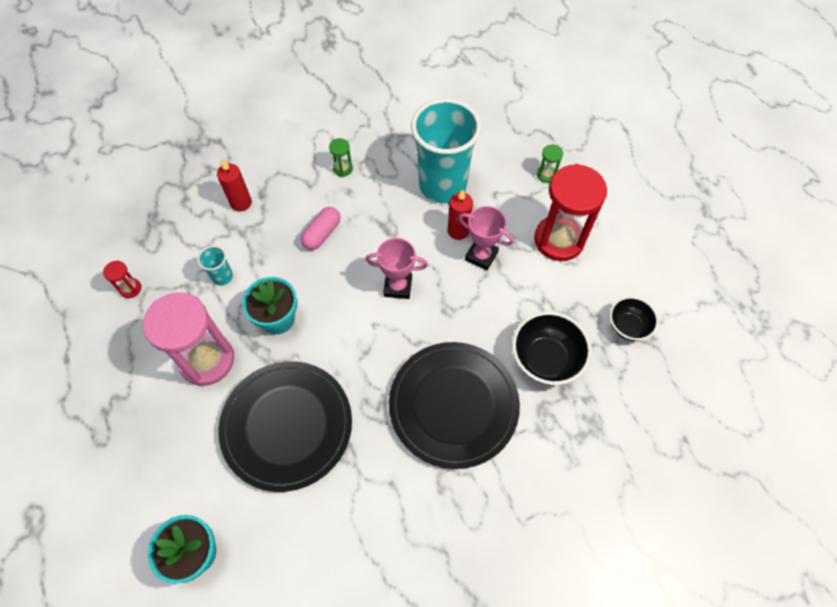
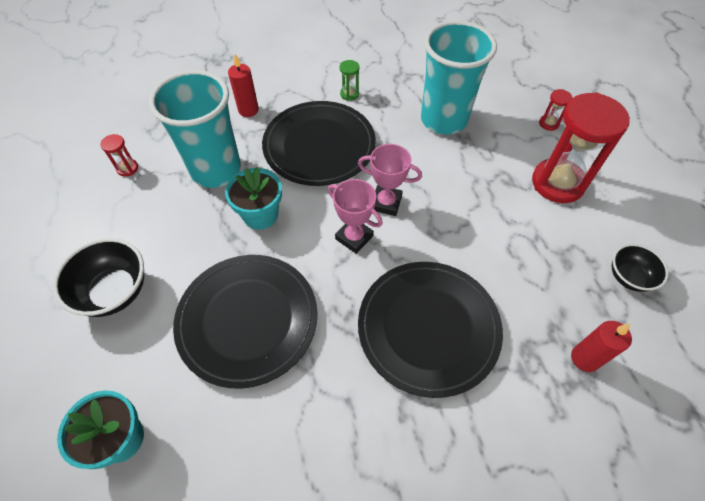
camera: 10 degrees right, 5 degrees down
(207, 360) = (182, 243): pink hourglass -> none
(222, 277) = (216, 170): turquoise cup -> turquoise cup, size x2.46
(322, 234) = (319, 146): pink capsule -> black plate
(458, 231) = (454, 161): red candle -> red candle (584, 358)
(481, 256) = (475, 187): pink trophy -> pink trophy (354, 237)
(545, 359) = (534, 297): black bowl -> black bowl (115, 291)
(546, 175) = (548, 123): green hourglass -> red hourglass

